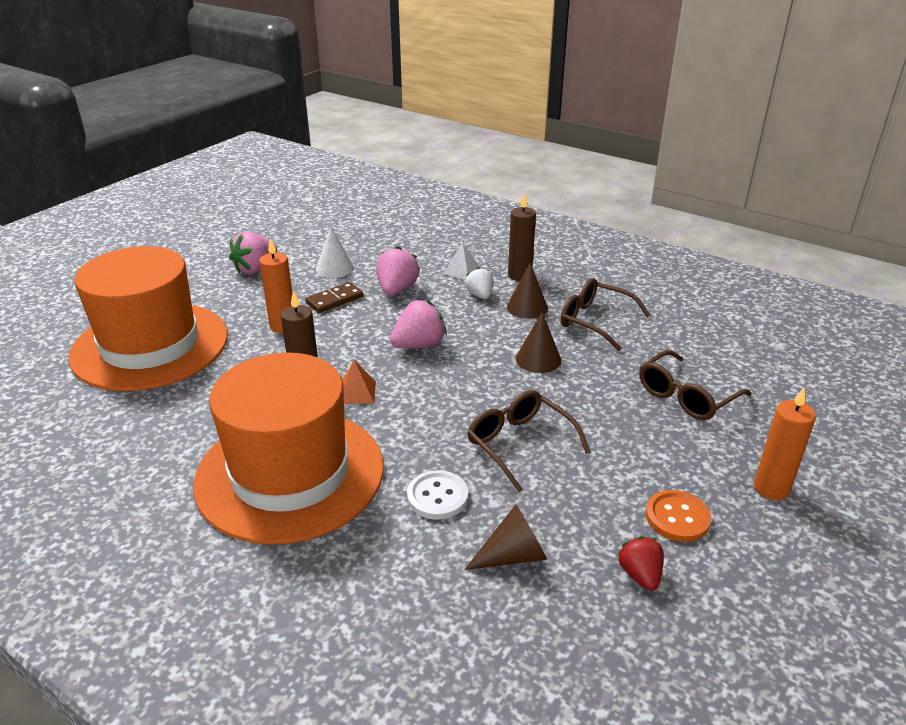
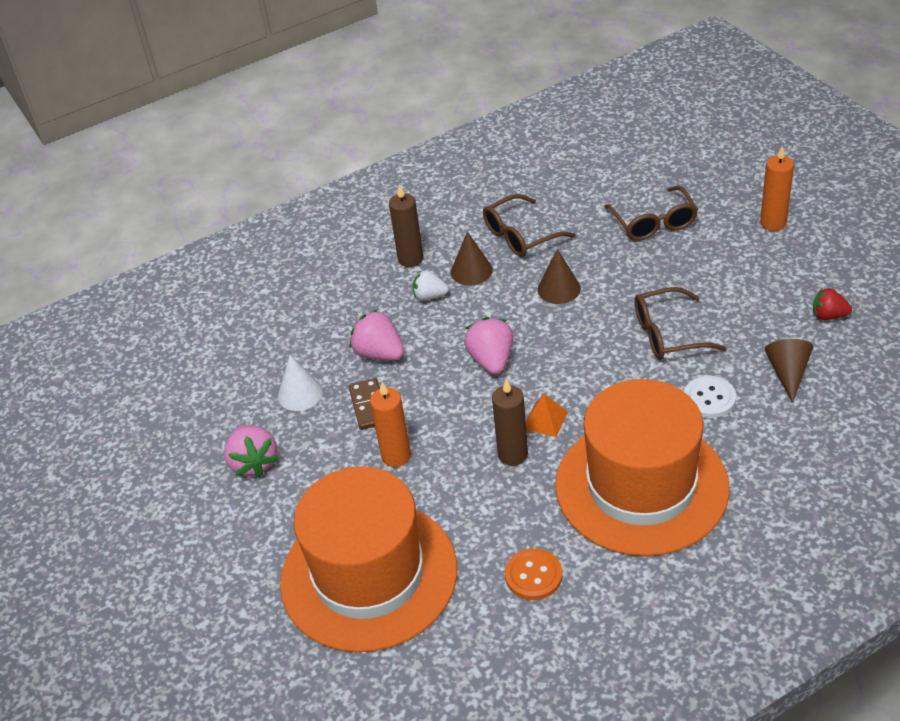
camera: 60 degrees left, 10 degrees up
(462, 271) = (374, 296): white pyramid -> none
(677, 517) = (783, 278): orange button -> orange button (533, 575)

